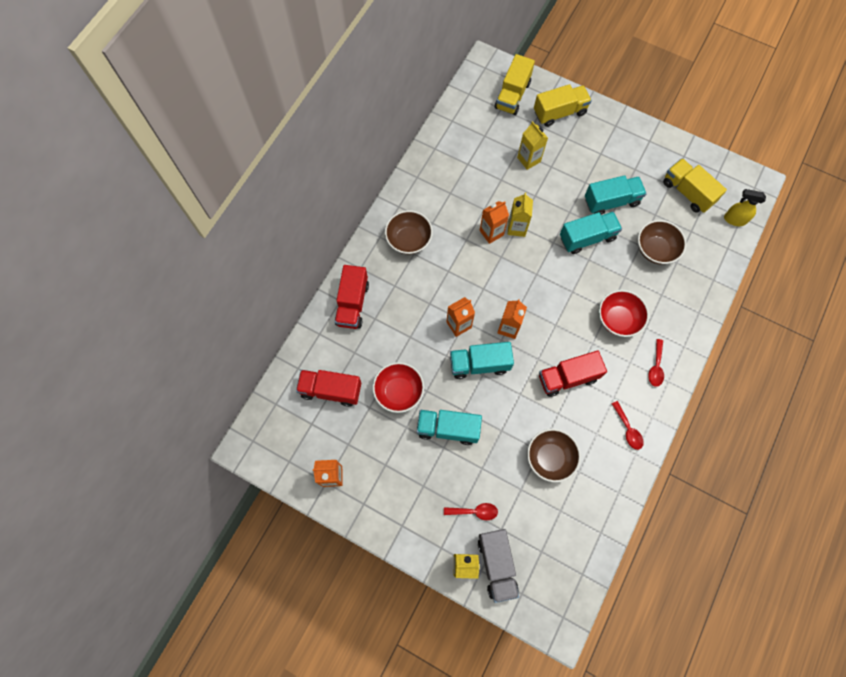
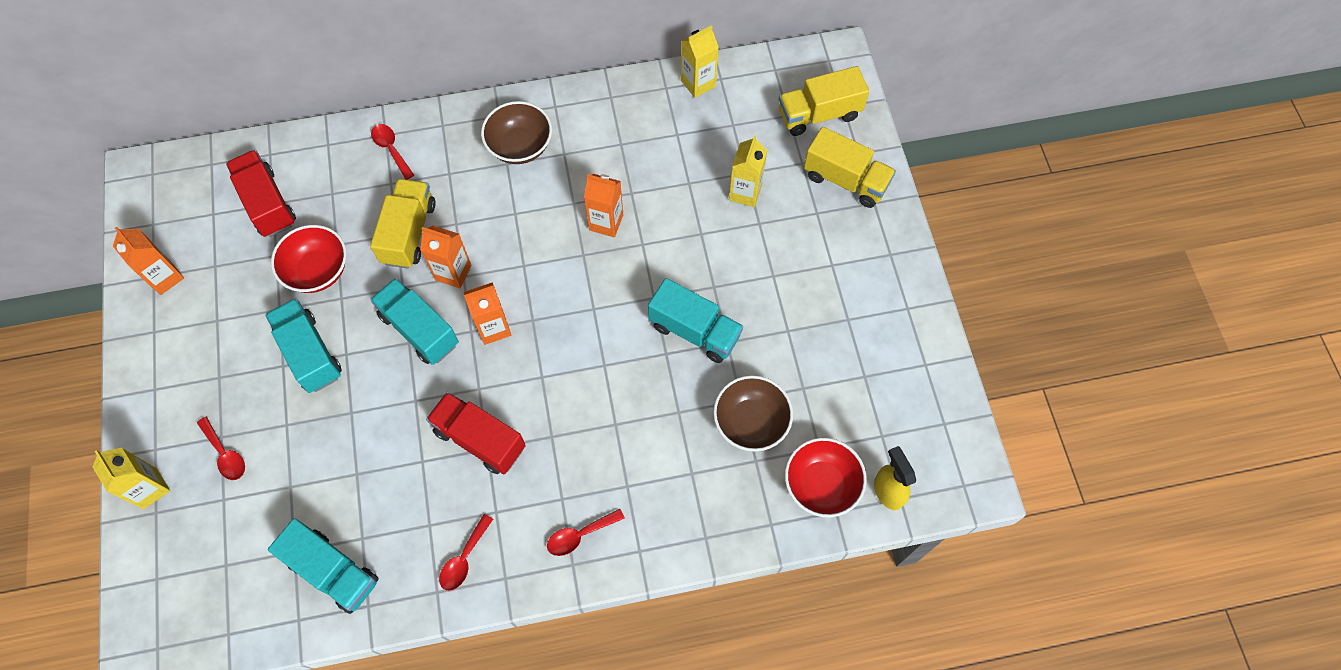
camera: 50 degrees right, 5 degrees down
(352, 303) = (391, 149): red truck -> red spoon
(496, 564) = (174, 524): grey truck -> none
(516, 228) = (637, 244): yellow carton -> yellow carton (698, 83)
(550, 458) = (356, 491): brown bowl -> none
(611, 201) = (773, 323): turquoise truck -> turquoise truck (333, 571)
(618, 319) = (610, 444): red bowl -> red bowl (821, 485)
(687, 192) = (874, 405): yellow truck -> yellow truck (409, 233)

